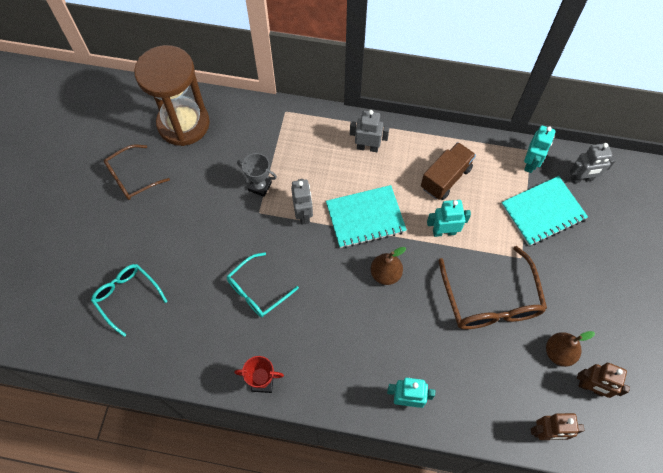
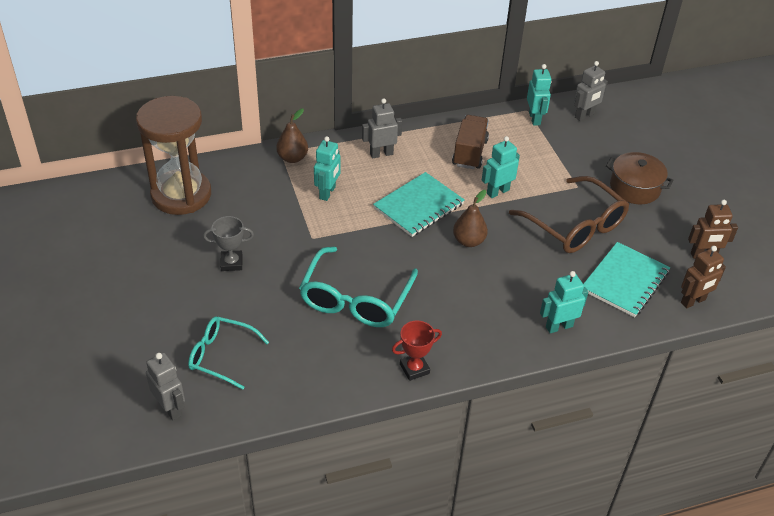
camera: 30 degrees left, 20 degrees down
(132, 178) = (155, 256): brown glasses -> none
(257, 291) = (355, 299): turquoise glasses -> turquoise glasses, size x1.58
(260, 186) = (298, 217): grey trophy -> grey trophy (231, 263)
(298, 170) = (327, 193): none -> turquoise robot
(303, 214) = (357, 224): grey robot -> grey robot (170, 408)
(543, 212) = (570, 148): turquoise notebook -> turquoise notebook (625, 281)
(558, 353) = (659, 241): brown pear -> brown pear (292, 158)
(575, 283) = (634, 188): none -> brown pot

